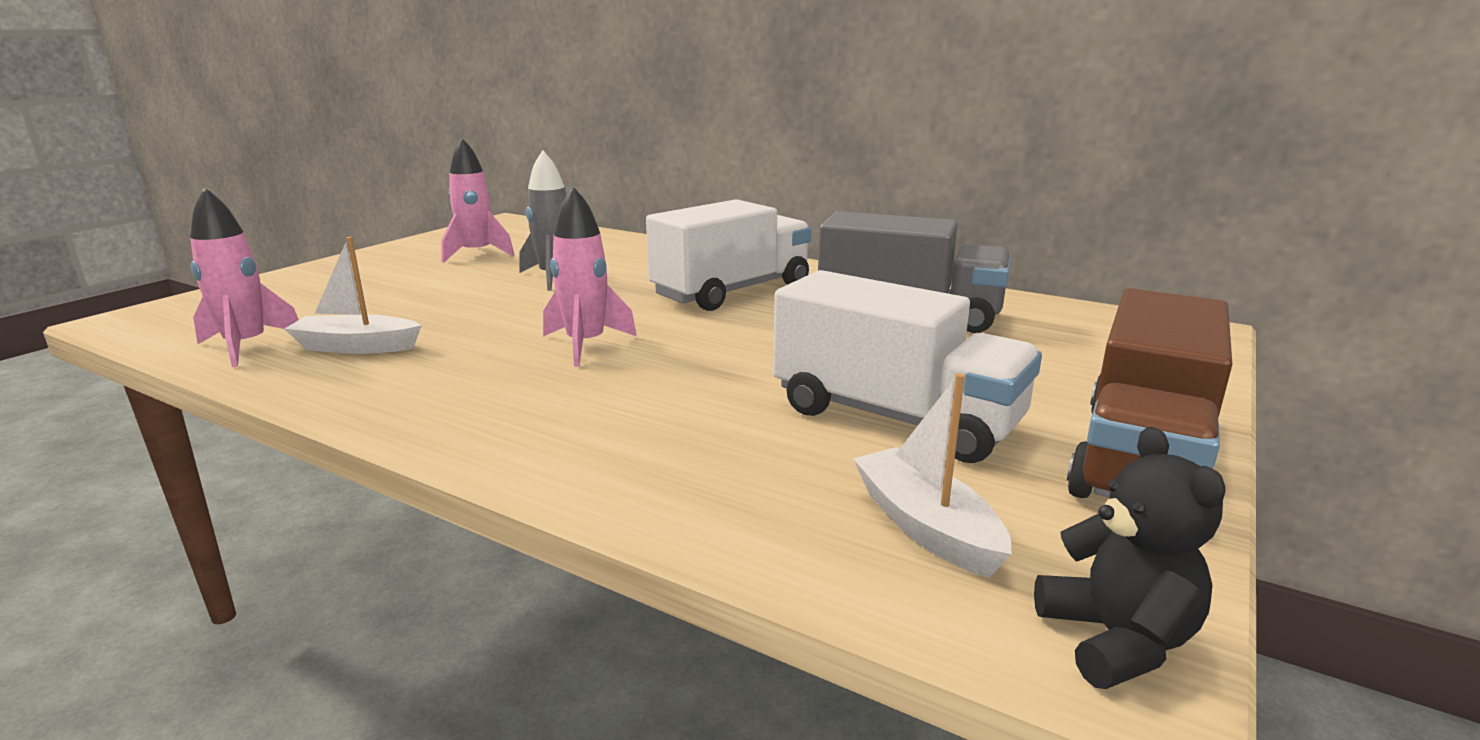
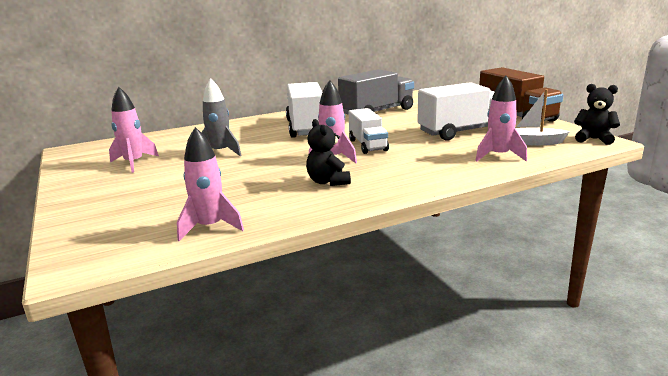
camera: 55 degrees left, 0 degrees up
(356, 347) = (259, 201): white boat -> none
(462, 369) = (328, 182): none -> black teddy bear
(686, 353) = (368, 145): none -> white truck
(752, 497) = (498, 156): none -> pink rocket

